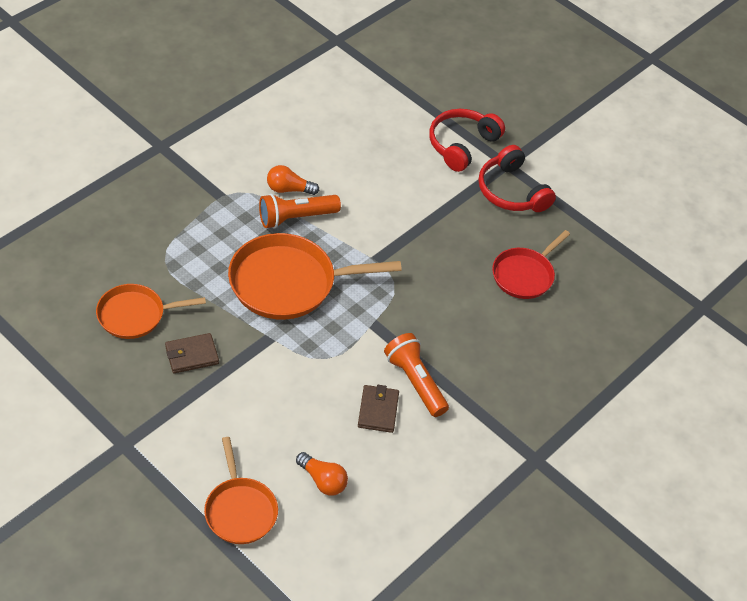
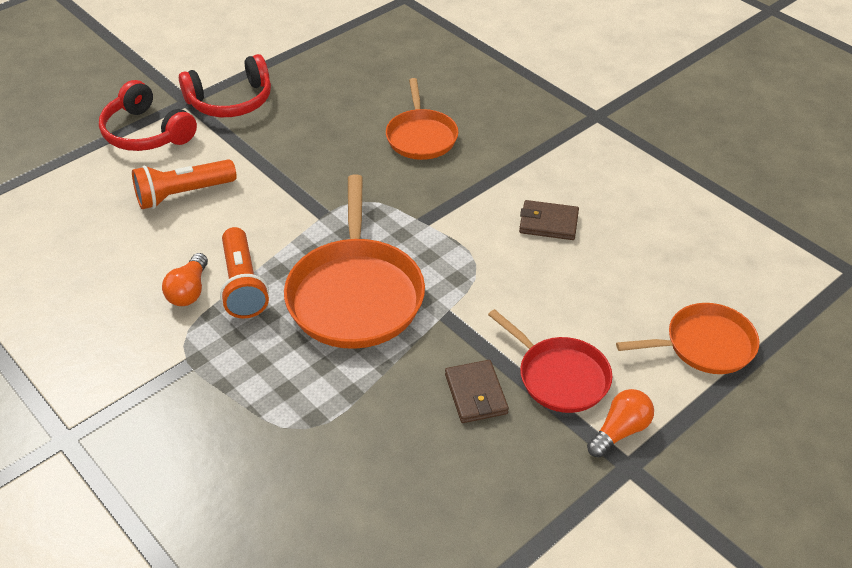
camera: 80 degrees left, 5 degrees down
(135, 315) = (405, 461): orange pan -> orange pan (421, 137)
(323, 480) = (650, 272): orange light bulb -> orange light bulb (620, 431)
(415, 381) = (506, 192): orange flashlight -> orange flashlight (182, 194)
(524, 275) = (356, 102): red pan -> red pan (559, 377)

